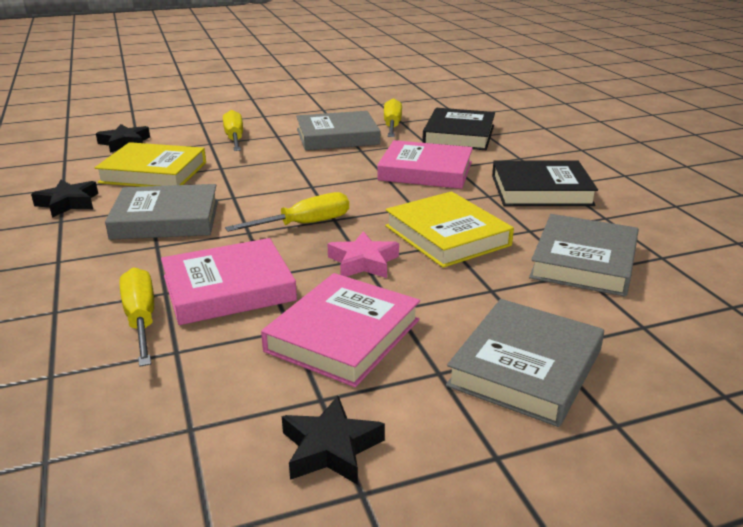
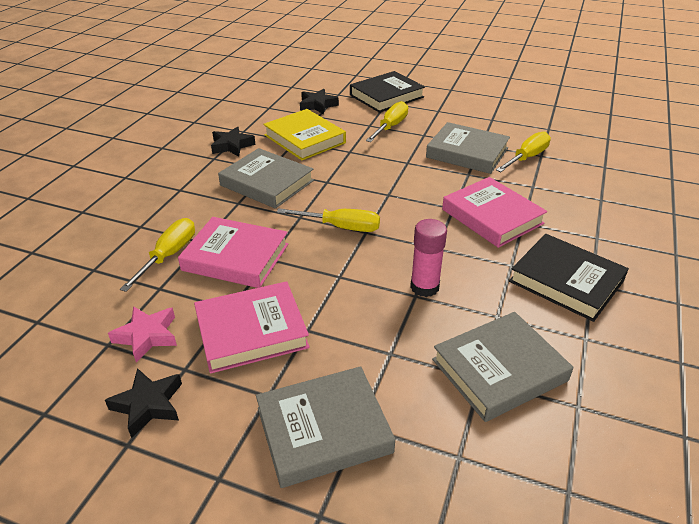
camera: 40 degrees right, 10 degrees up
(363, 262) = (336, 280): pink star -> pink star (147, 336)
(447, 235) = (424, 287): yellow book -> pink glue stick
(459, 135) = (574, 189): black book -> black book (386, 96)

